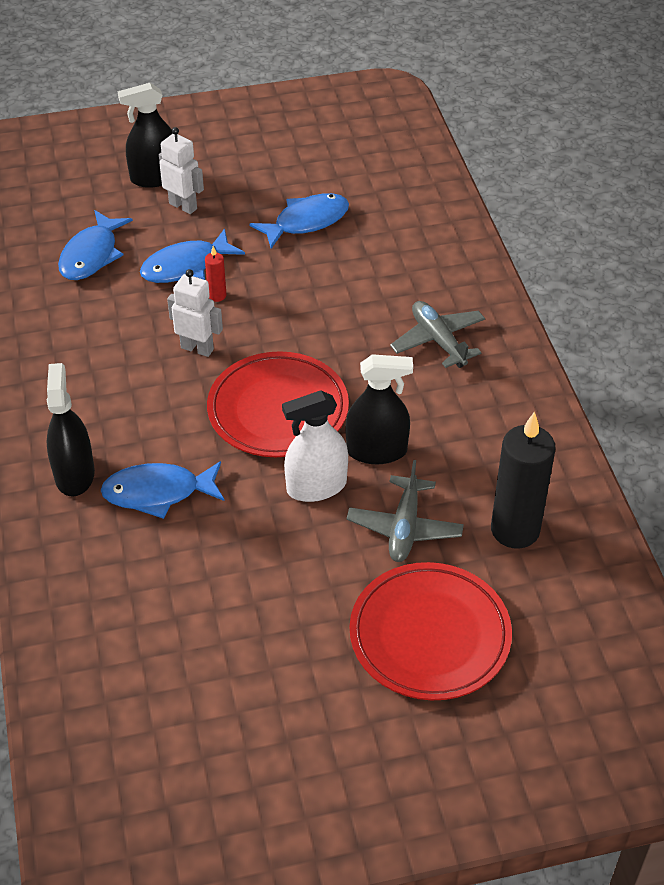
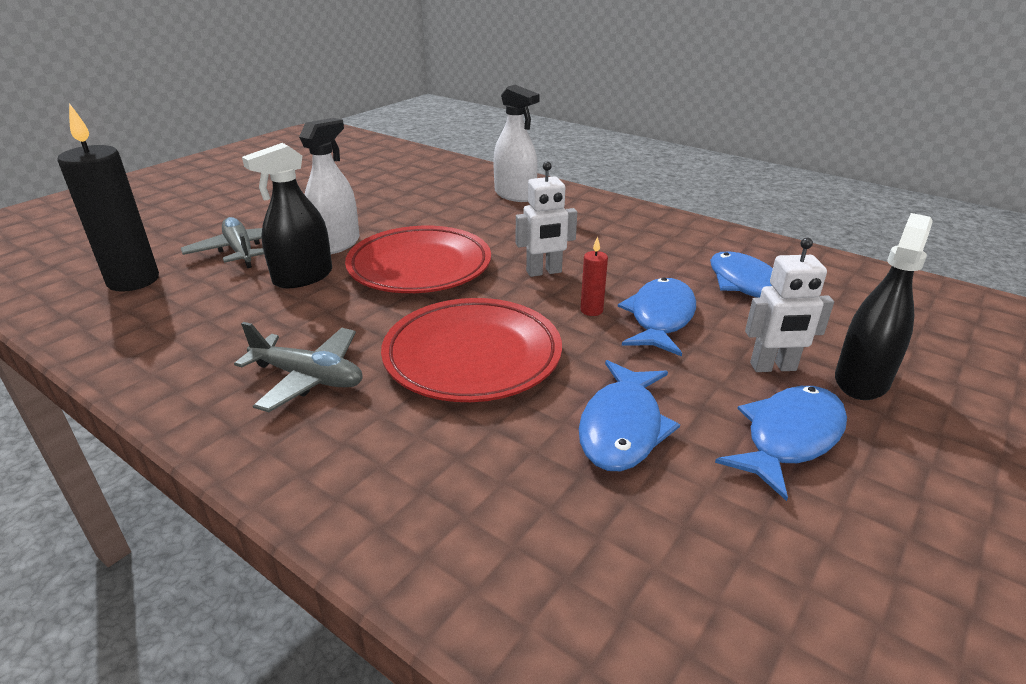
camera: 140 degrees right, 15 degrees down
(74, 474) = (515, 195): black spray bottle -> white spray bottle
(158, 493) = (449, 206): blue fish -> blue fish (789, 438)
(429, 636) = (185, 219): red plate -> red plate (472, 356)

